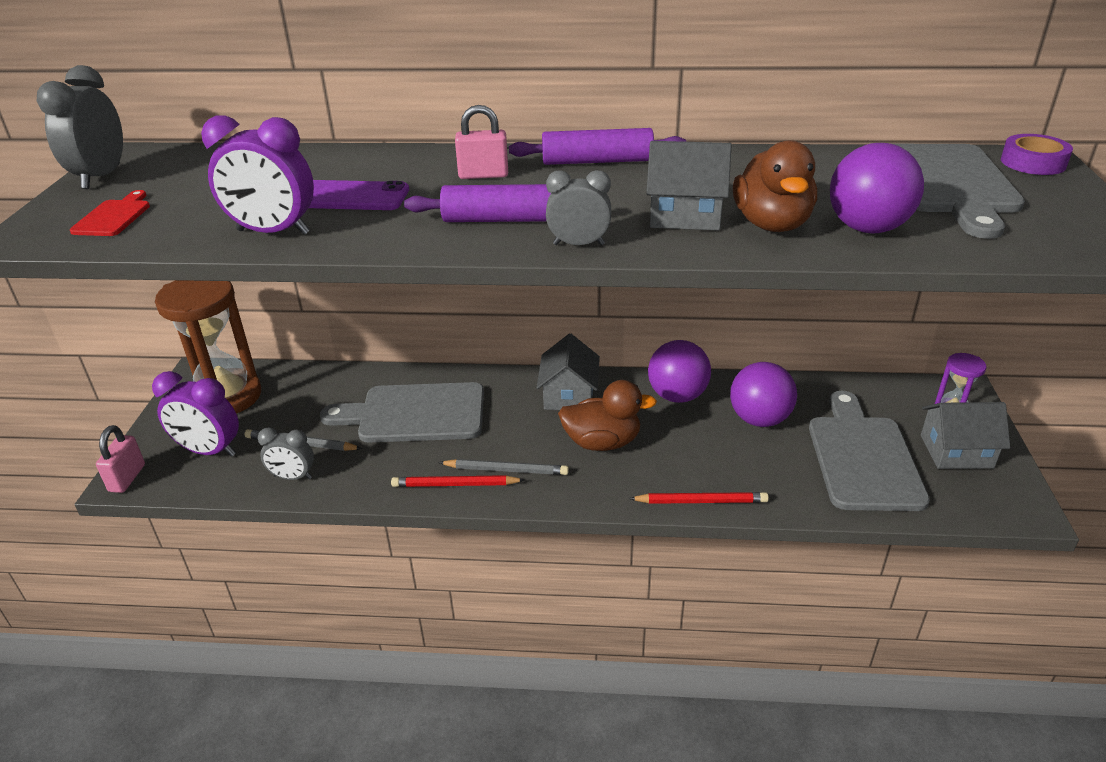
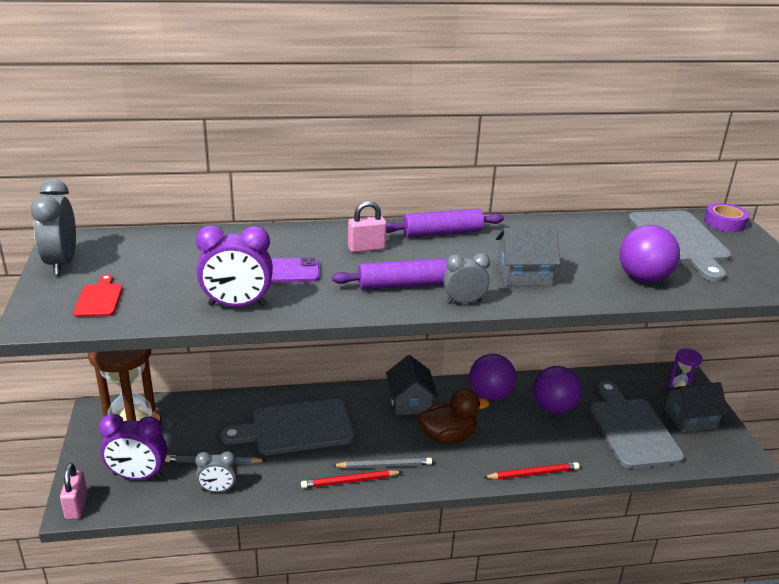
camera: 15 degrees left, 5 degrees down
(772, 224) = (583, 279): brown duck -> none

